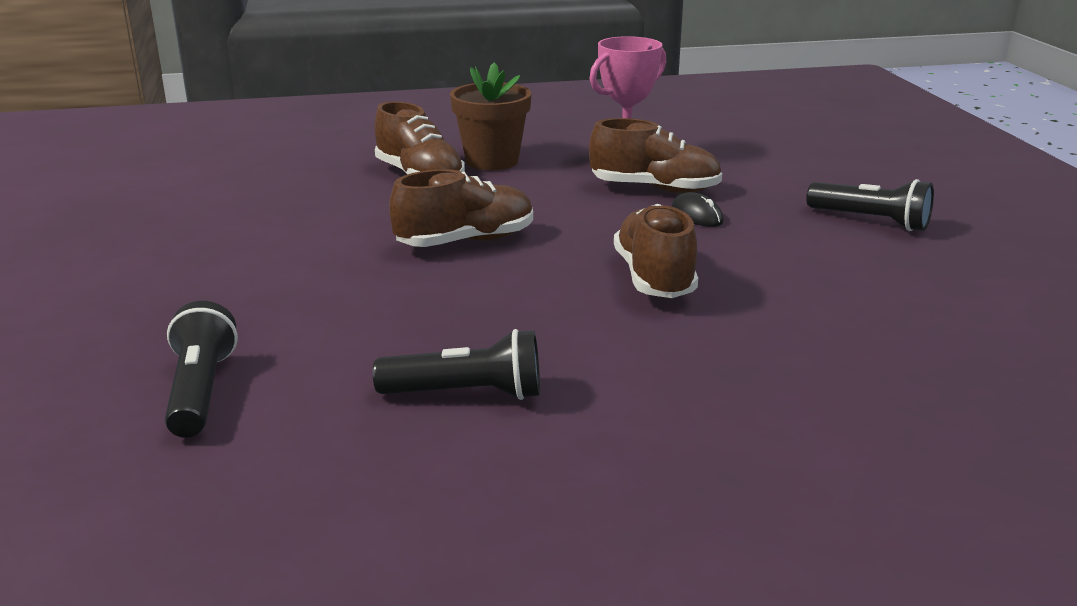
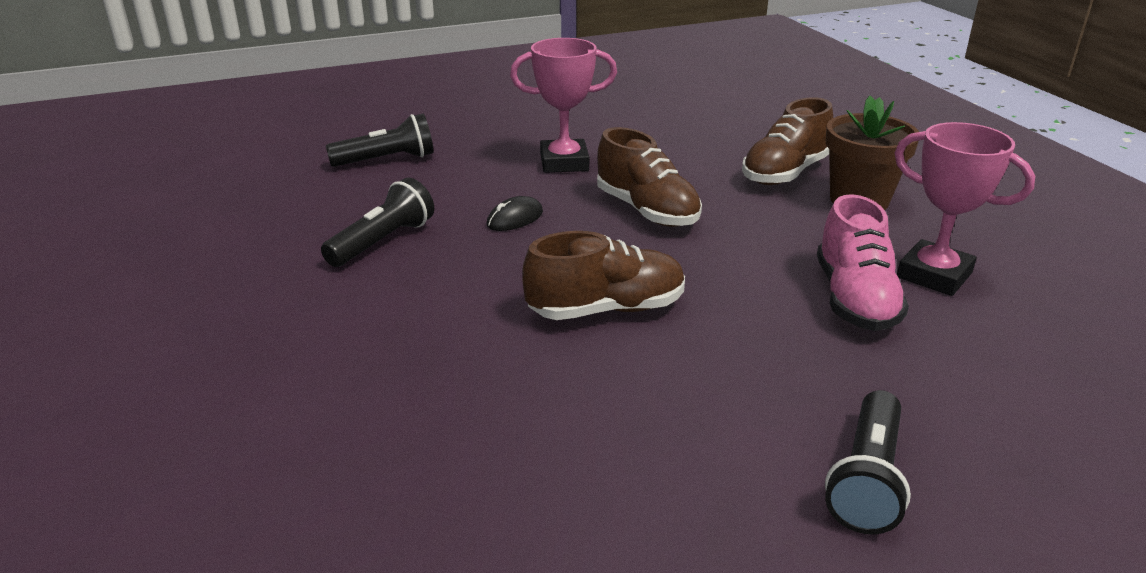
camera: 80 degrees right, 5 degrees up
(313, 271) = (564, 162): none -> pink trophy
(467, 394) = (383, 241): black flashlight -> black flashlight turned 135 degrees counterclockwise
(655, 189) = (854, 299): brown shoe -> pink shoe
(697, 215) = (790, 330): black mouse -> black mouse (515, 219)

